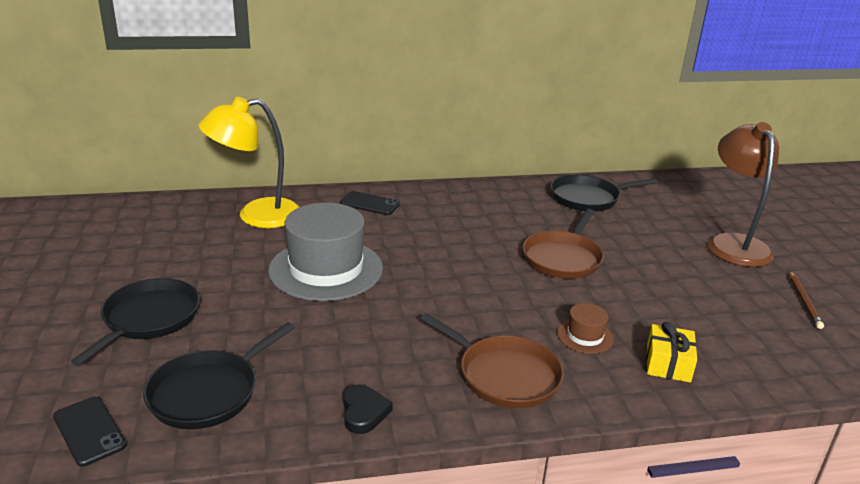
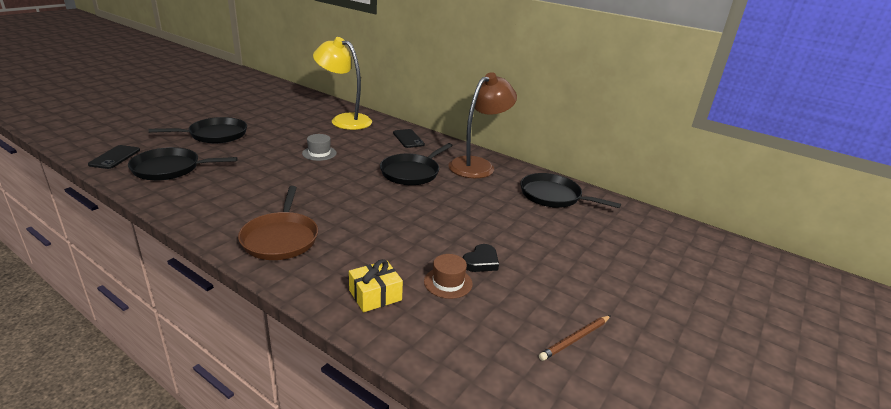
camera: 45 degrees right, 0 degrees up
(326, 269) = (319, 153): grey hat -> grey hat, size x0.44
(364, 412) = (194, 210): black heart -> black heart (481, 262)
(453, 238) = (412, 172): none -> black pan
(563, 258) = (452, 213): brown pan -> none
(585, 336) = (364, 251): brown hat -> brown hat (448, 282)
(734, 244) = (608, 275): brown lamp -> brown lamp (478, 165)

